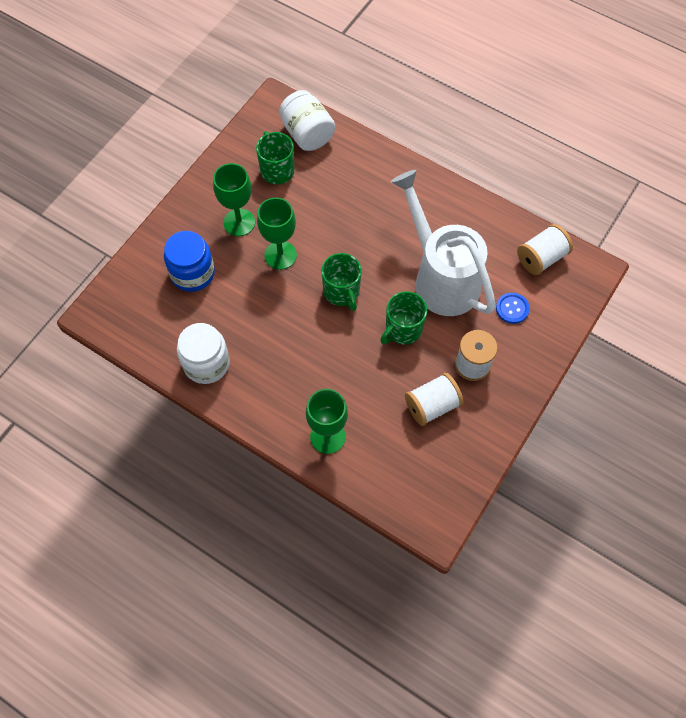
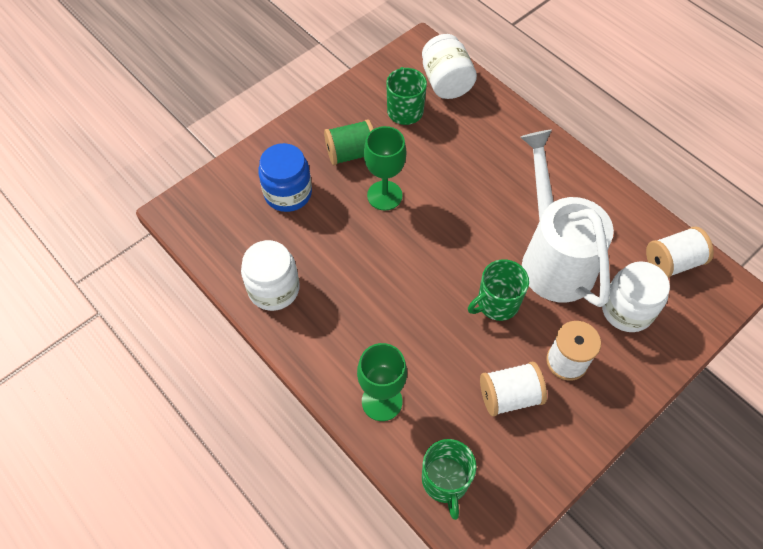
camera: 15 degrees right, 5 degrees down
(239, 222) = (351, 153): green goblet -> green spool
(342, 292) = (440, 248): green mug -> green mug (445, 481)
(512, 308) = (627, 310): blue button -> white jar

